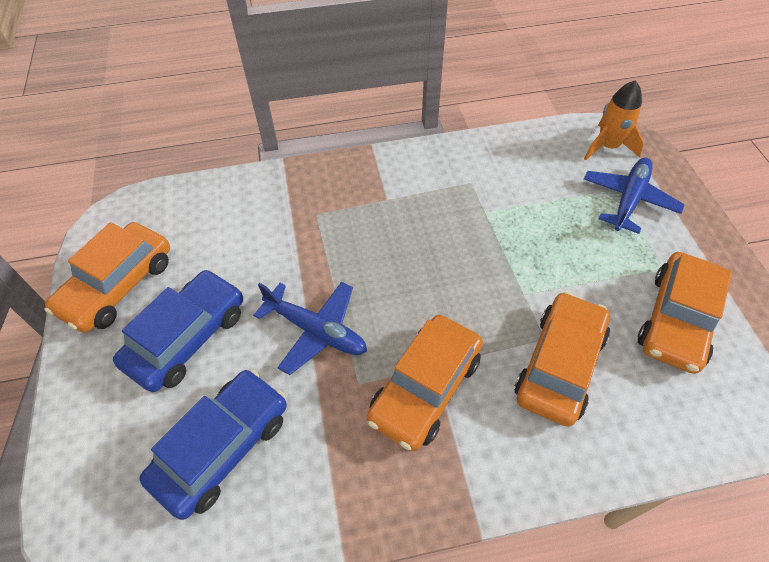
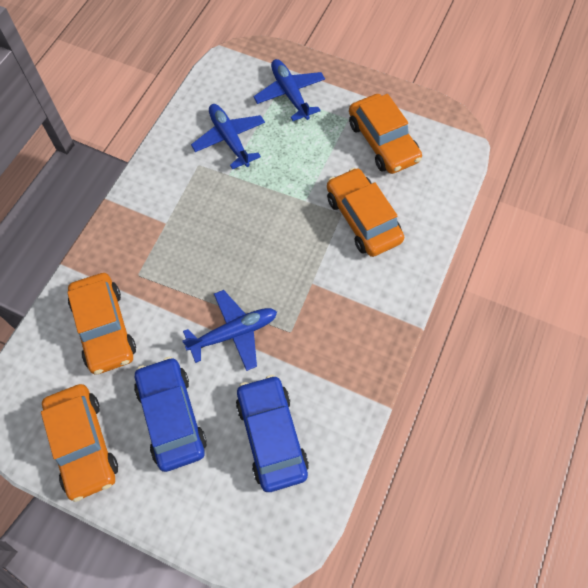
camera: 55 degrees left, 10 degrees up
(425, 388) = (322, 297): orange car -> orange car (104, 328)
(522, 187) = (229, 139): none -> blue plane
(607, 147) = (242, 69): orange rocket -> none

